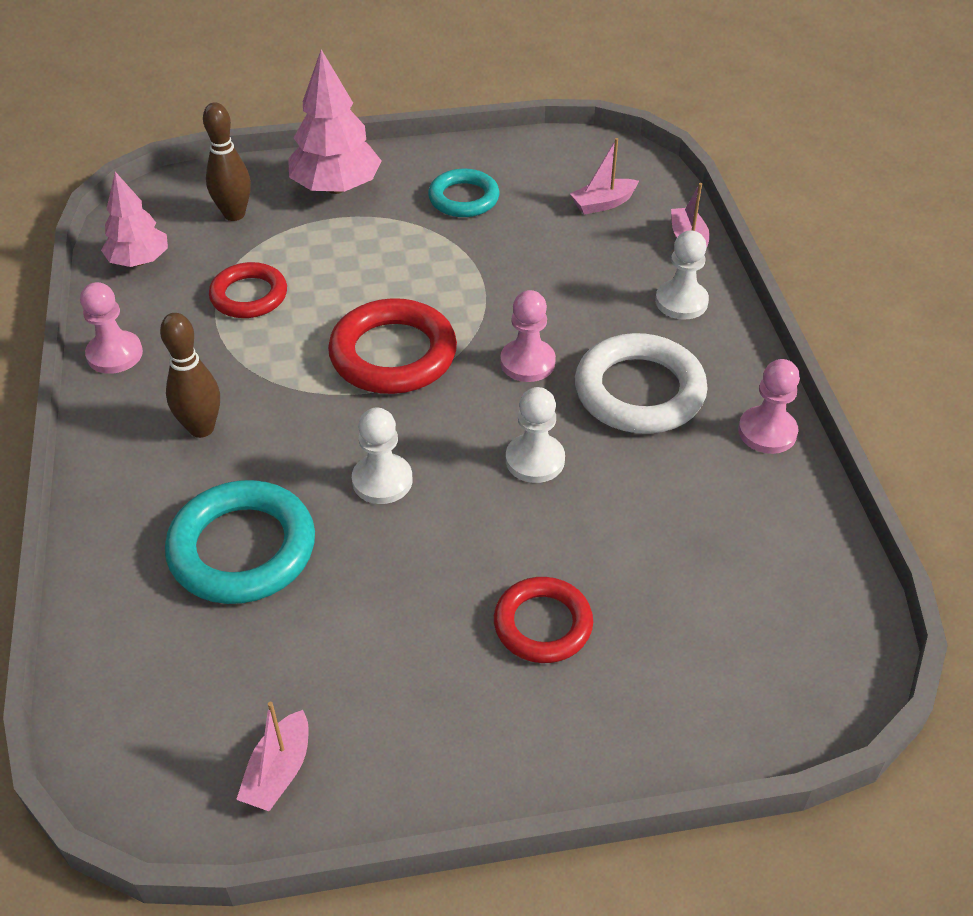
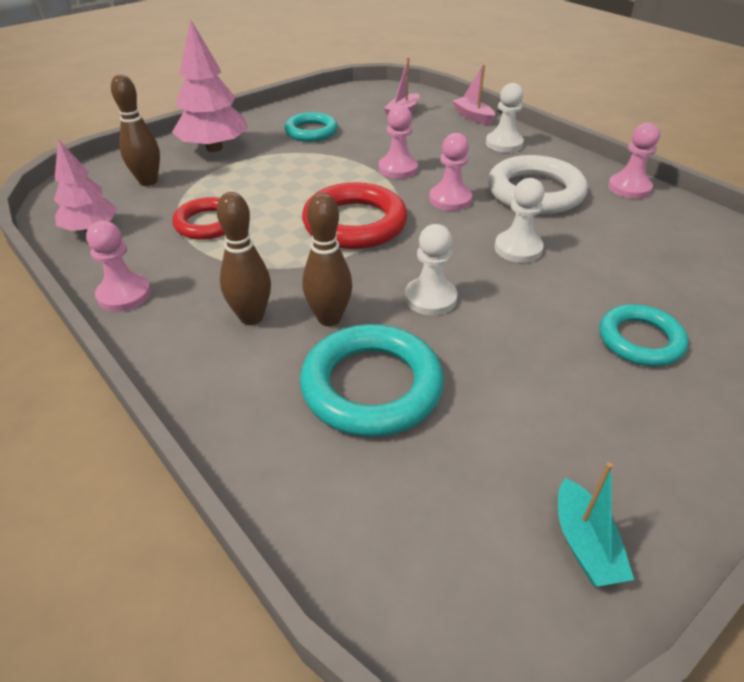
camera: 30 degrees left, 5 degrees down
(268, 461) = (329, 318): none -> brown bowling pin
(279, 771) = (585, 544): pink boat -> turquoise boat
(511, 294) = (398, 169): none -> pink pawn
(543, 624) = (640, 340): red ring -> turquoise ring

